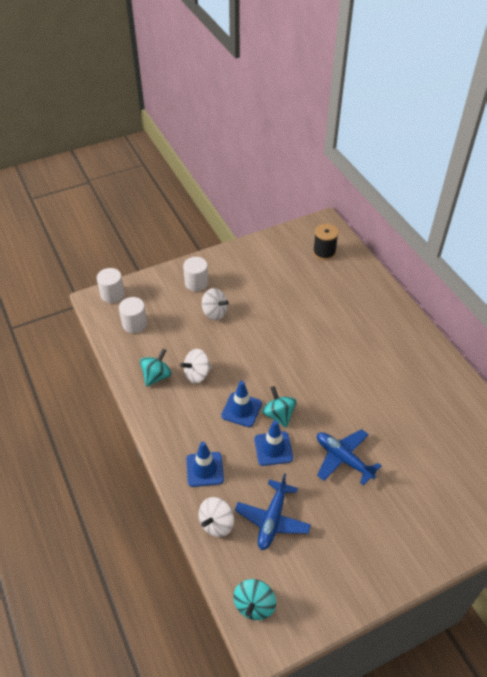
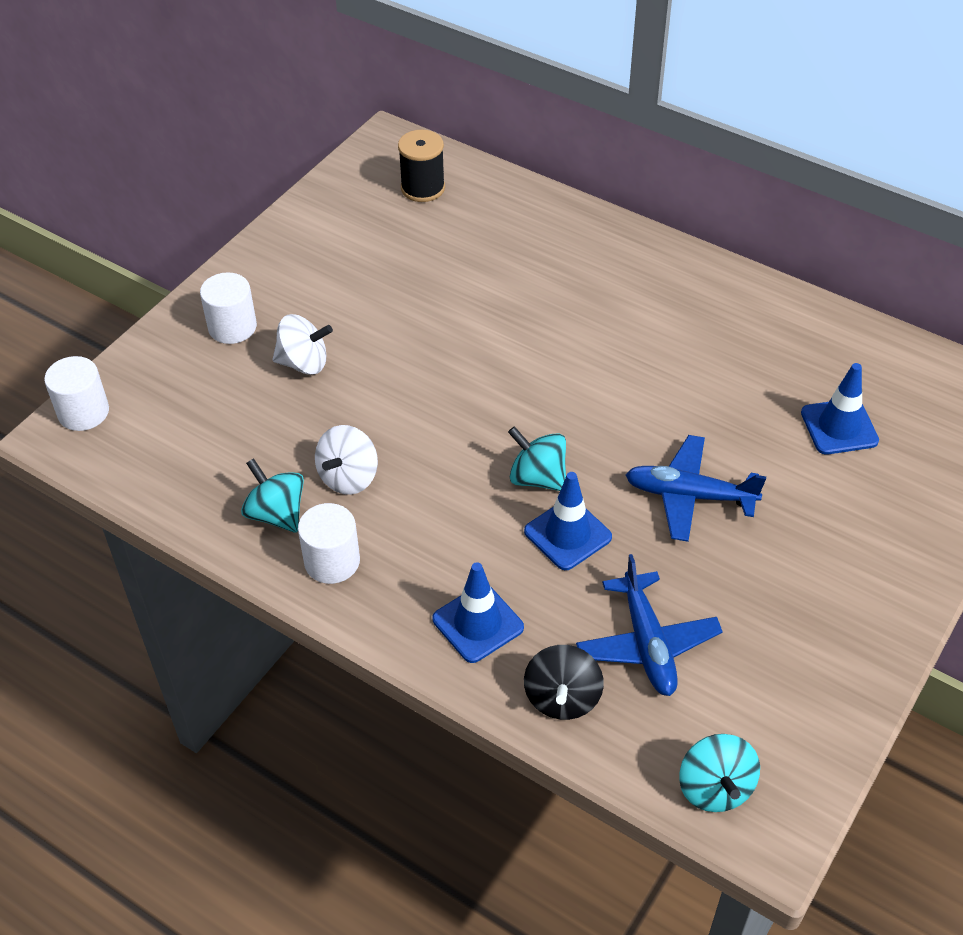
camera: 30 degrees left, 0 degrees up
(134, 324) = (167, 444): white cylinder -> white cylinder (332, 561)
(156, 376) = (276, 514): turquoise spinning top -> turquoise spinning top turned 45 degrees counterclockwise
(216, 524) = (562, 698): white spinning top -> black spinning top
(241, 410) = (469, 499): blue traffic cone -> blue traffic cone (839, 427)

